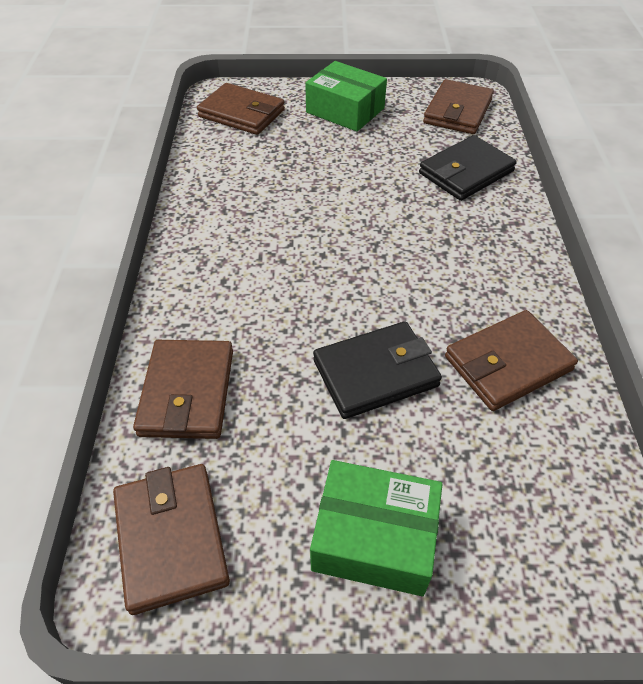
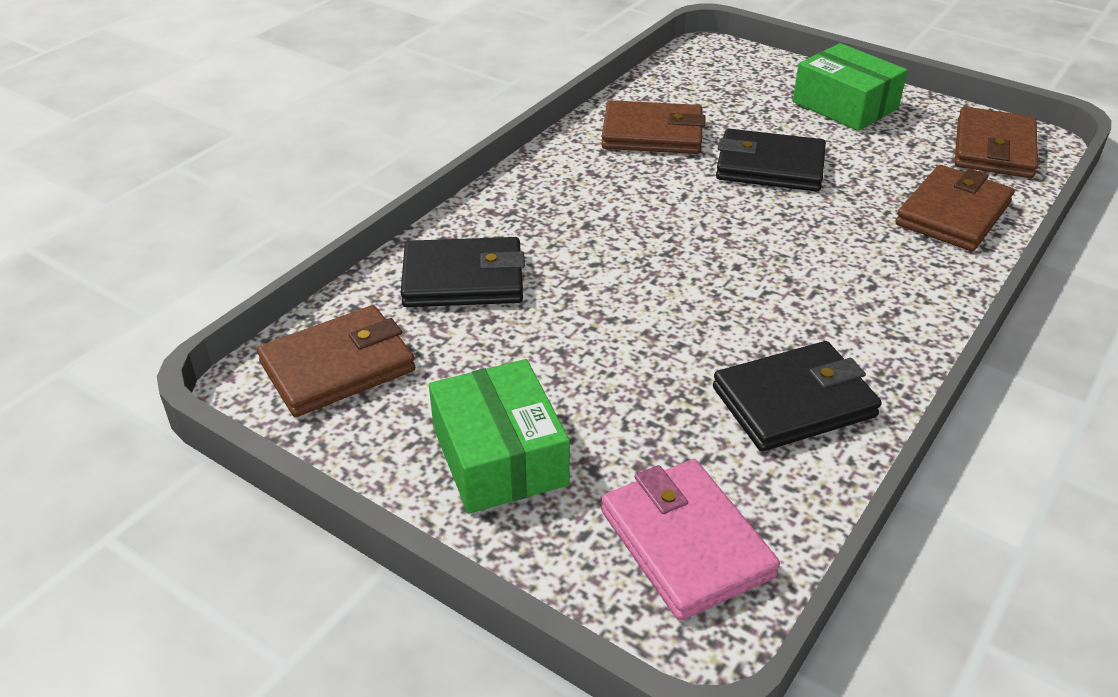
camera: 145 degrees left, 10 degrees down
(231, 184) = (794, 402): none -> black wallet
(242, 113) = (686, 543): brown wallet -> pink wallet

